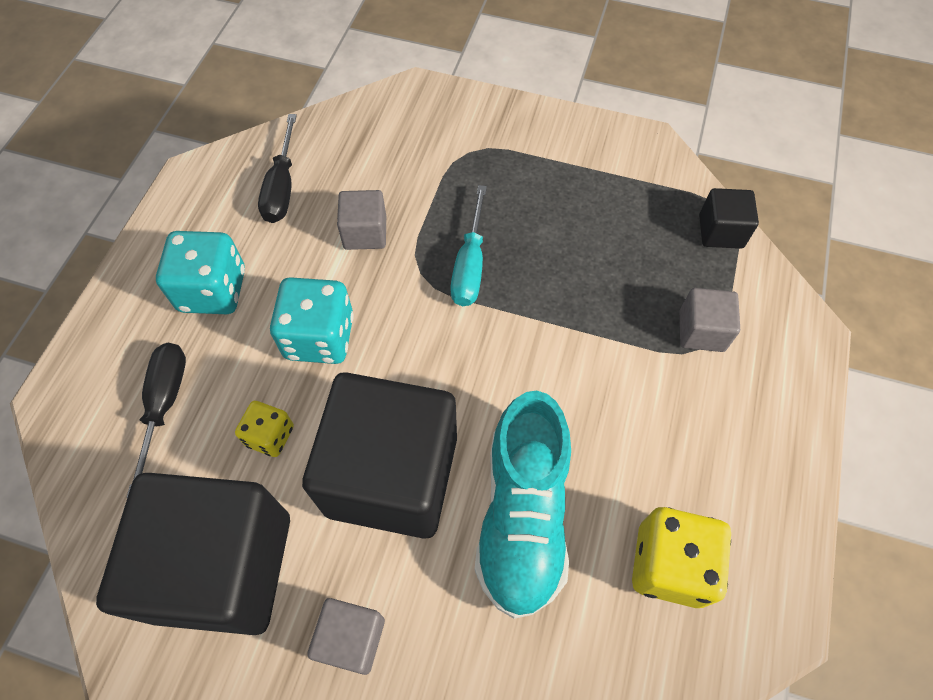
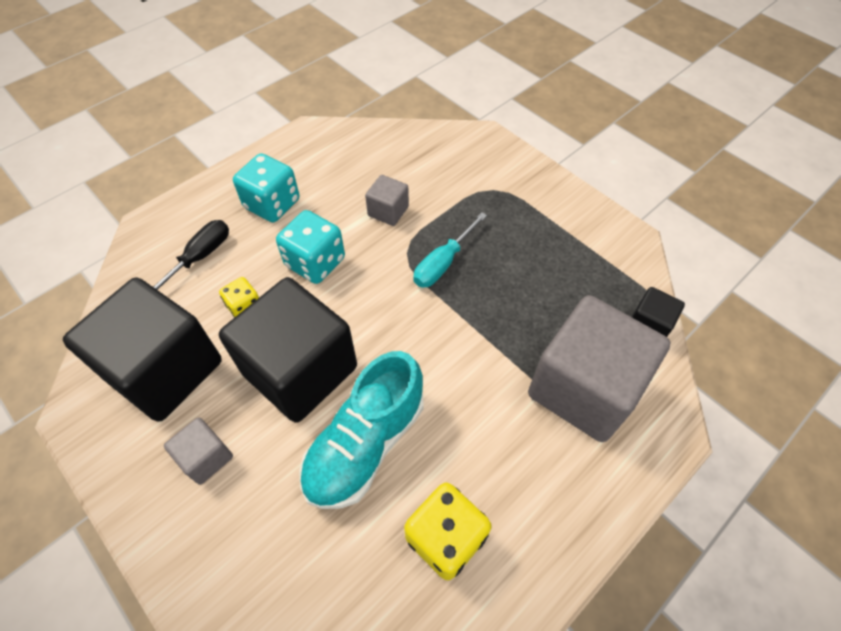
camera: 30 degrees right, 5 degrees down
(282, 187) = (356, 161): black screwdriver -> none
(701, 331) = (583, 388): grey cube -> grey cube, size x2.25

